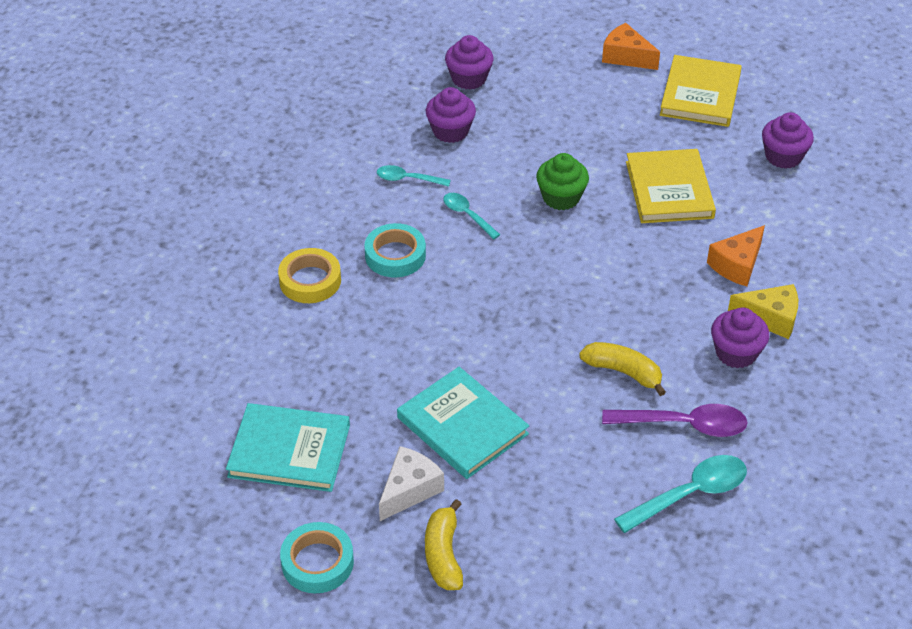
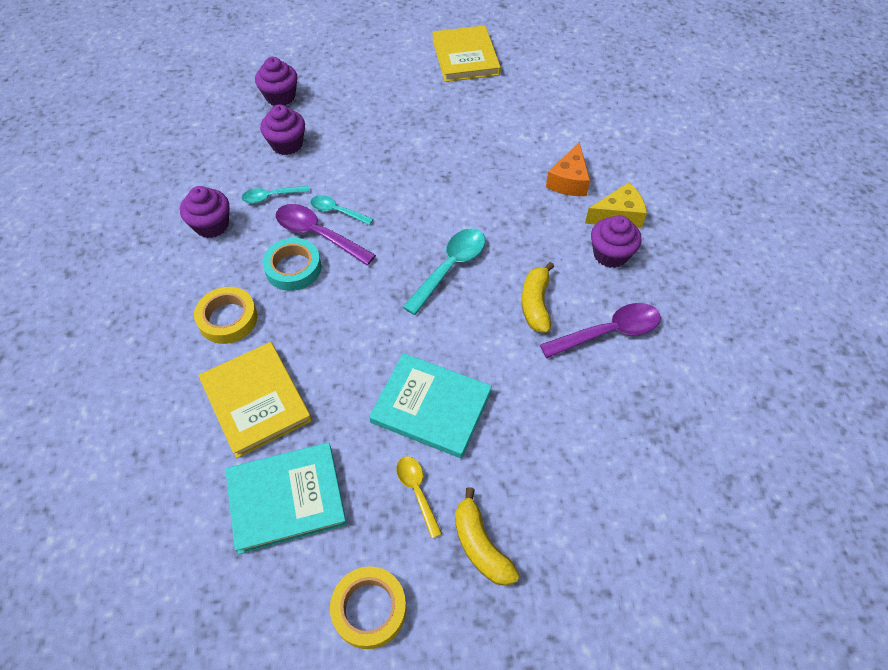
camera: 25 degrees left, 10 degrees up
(317, 562) = (369, 609): turquoise tape -> yellow tape
(409, 490) = (417, 491): white cheese -> yellow spoon
(436, 232) = (318, 234): none -> purple spoon
(561, 197) = (405, 171): green cupcake -> none
(623, 372) = (536, 304): yellow banana -> yellow banana turned 90 degrees counterclockwise
(626, 56) = (394, 44): orange cheese -> none
(669, 190) = (484, 138): yellow book -> yellow book (256, 400)
(690, 494) = (649, 393): turquoise spoon -> turquoise spoon (450, 267)
(783, 156) = (551, 85): purple cupcake -> purple cupcake (211, 225)

